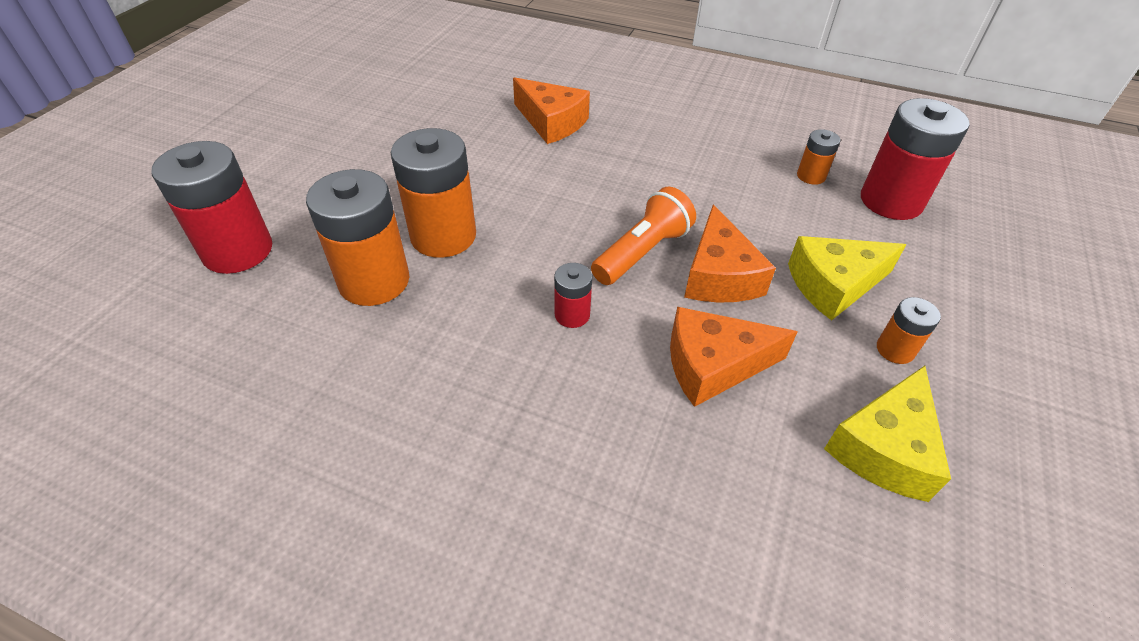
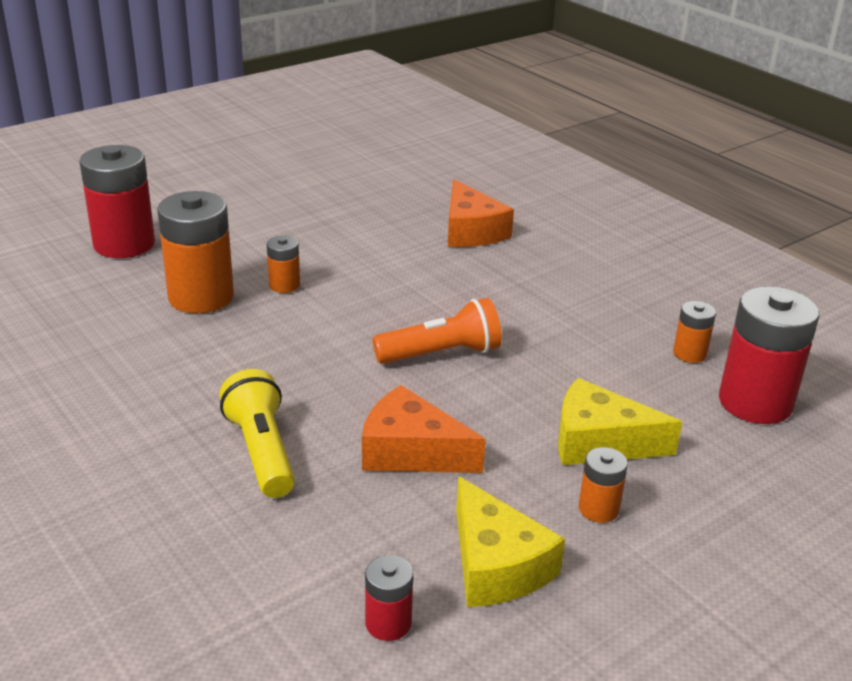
camera: 30 degrees right, 15 degrees down
(443, 236) = (284, 285): orange battery -> orange battery, size x0.49
(572, 315) = (330, 374): red battery -> red battery (388, 623)
(591, 432) = (261, 451): none -> yellow flashlight
(719, 275) = (493, 395): orange cheese -> none
(884, 448) = (496, 565): yellow cheese -> yellow cheese turned 90 degrees counterclockwise

